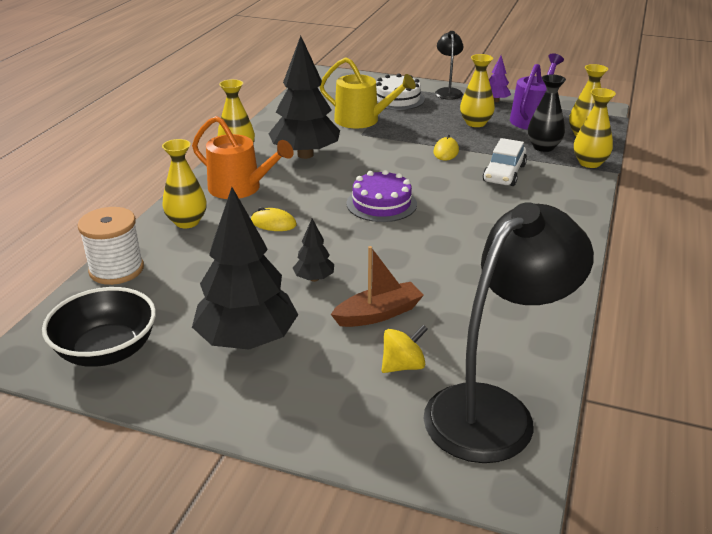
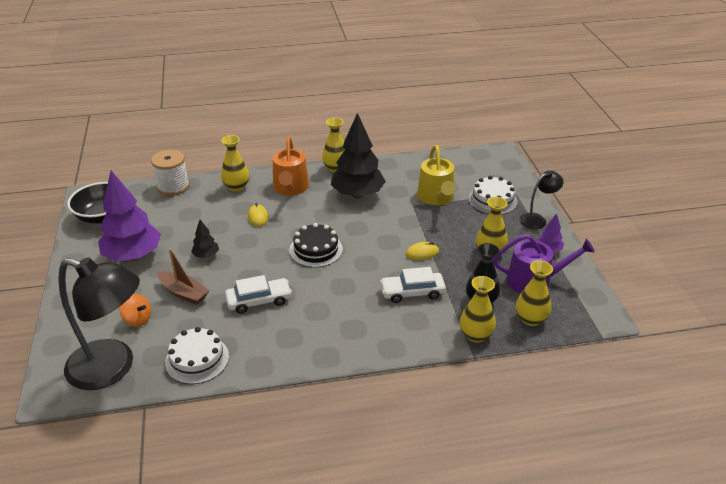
camera: 60 degrees right, 5 degrees up
(247, 340) = (133, 255): black tree -> purple tree
(381, 204) = (316, 250): purple cake -> black cake
(403, 365) = (138, 319): yellow spinning top -> orange spinning top
(443, 262) = (259, 301): none -> white car
(521, 332) = (197, 359): none -> white cake

